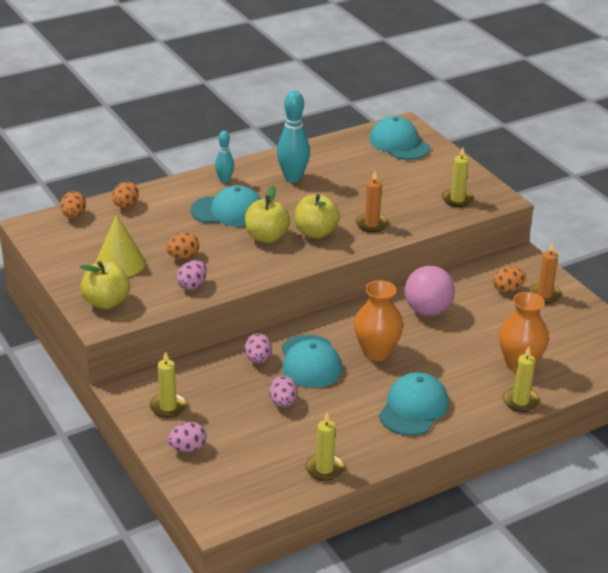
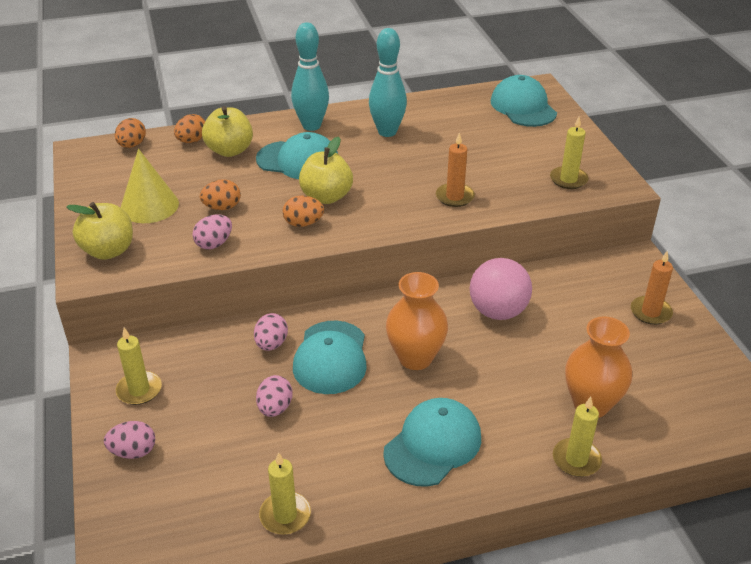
camera: 15 degrees right, 5 degrees up
(224, 180) = (311, 126): turquoise bowling pin -> turquoise bowling pin, size x1.73
(315, 233) = (385, 198): yellow apple -> yellow apple (230, 150)
(507, 289) = (606, 298): orange egg -> orange egg (303, 223)

